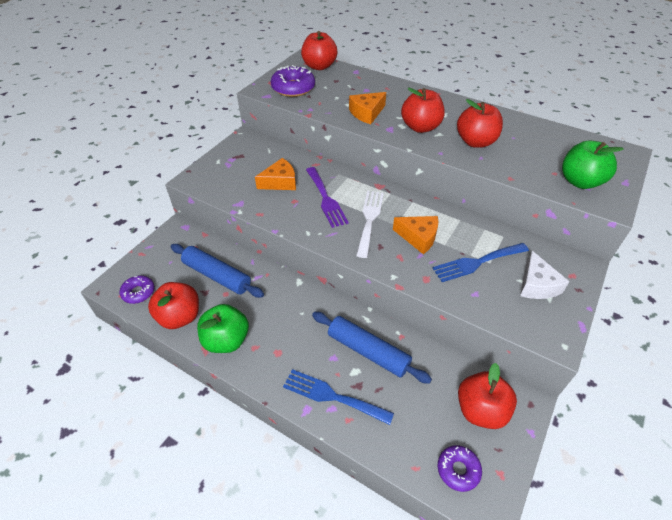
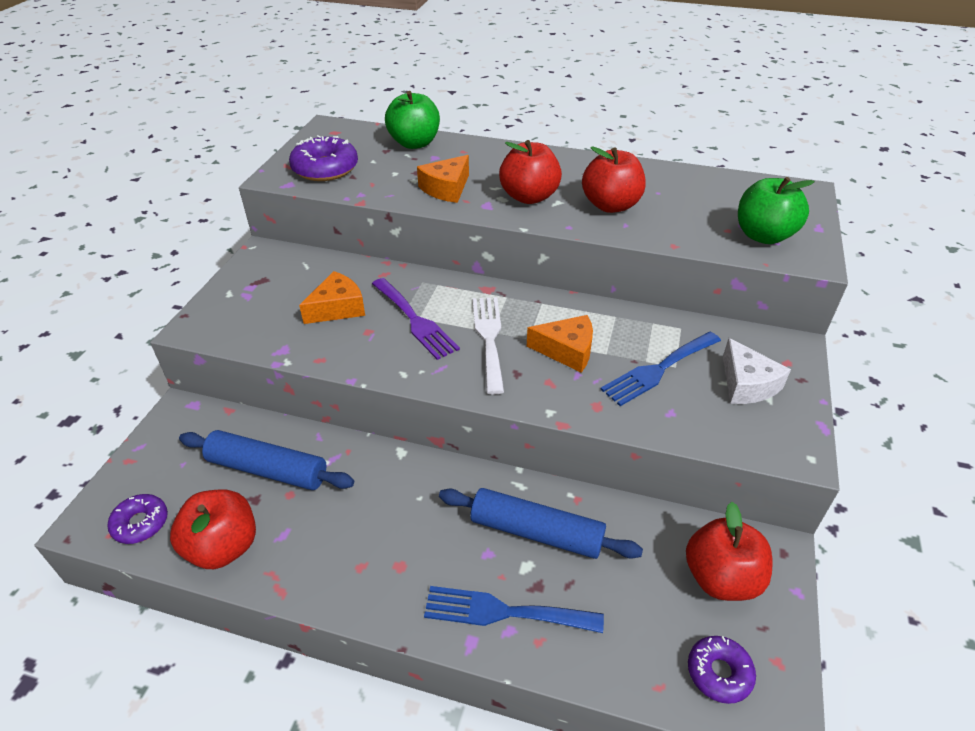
camera: 15 degrees left, 5 degrees down
(226, 340) = (312, 566): green apple -> green apple (414, 143)
(319, 66) = (354, 134): red apple -> none

